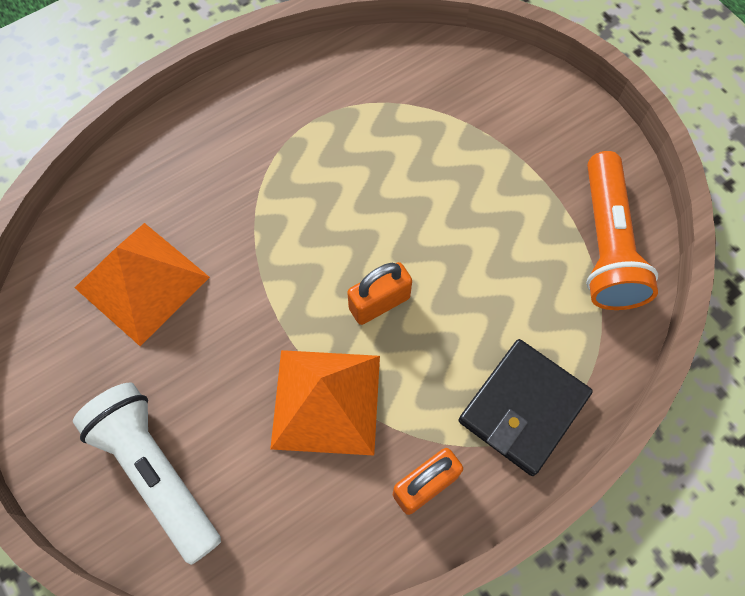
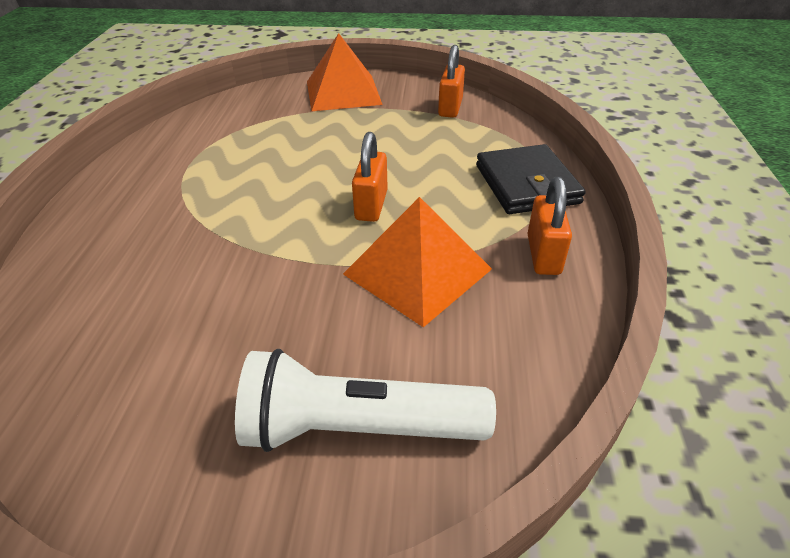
camera: 50 degrees left, 25 degrees down
(142, 282) = (158, 329): orange pyramid -> orange pyramid (343, 92)
(606, 245) = (450, 108): orange flashlight -> orange padlock

